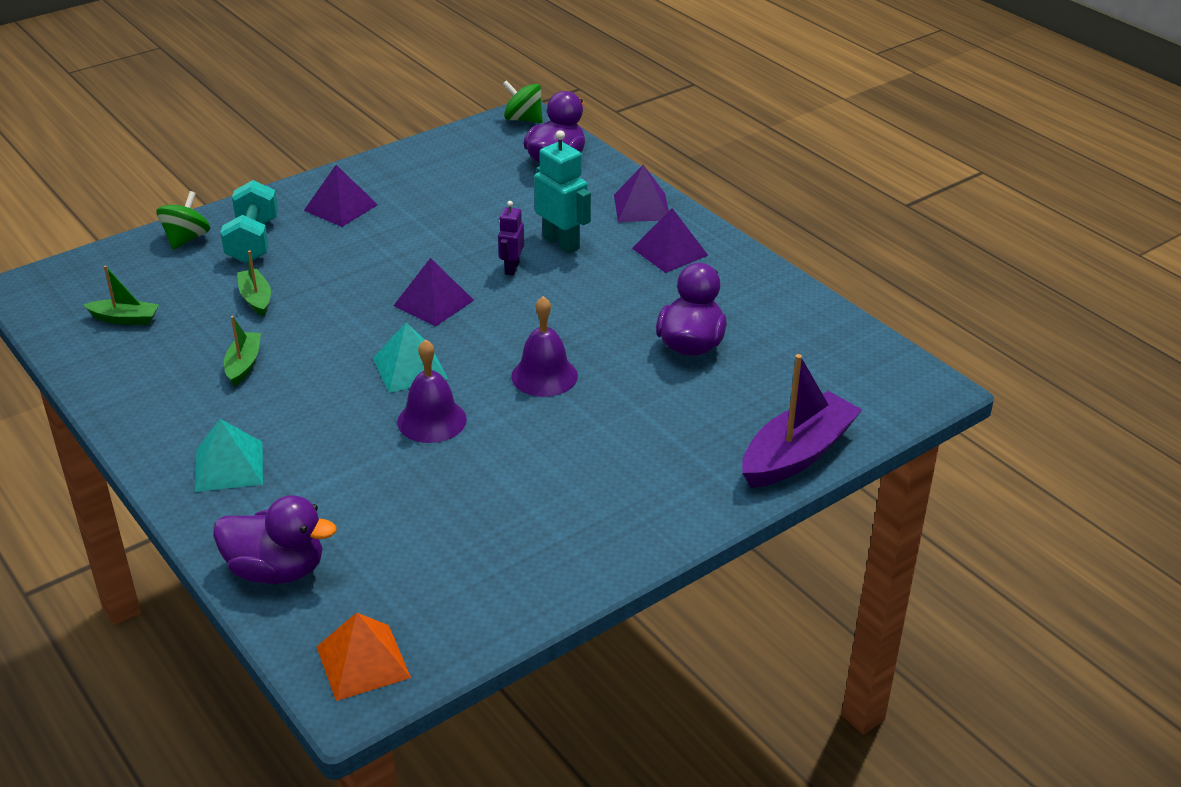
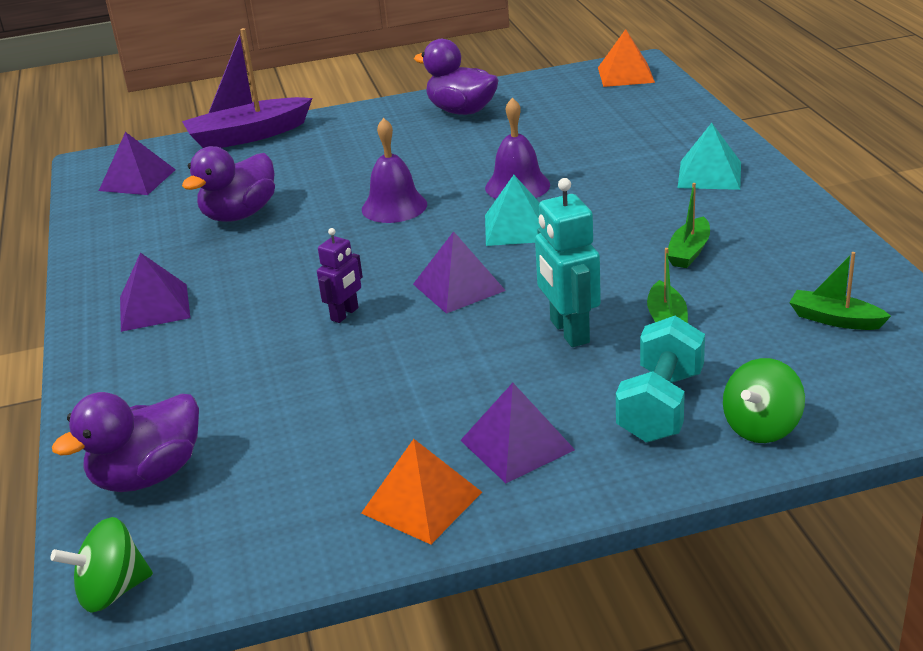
camera: 155 degrees left, 5 degrees down
(277, 570) = (676, 115): purple duck -> purple duck (461, 111)
(385, 174) = (421, 502): none -> orange pyramid
(523, 119) = (112, 591): green spinning top -> green spinning top turned 105 degrees clockwise
(561, 243) = (261, 337): turquoise robot -> turquoise robot (569, 332)
(641, 207) = (119, 372): purple pyramid -> purple pyramid (137, 180)

